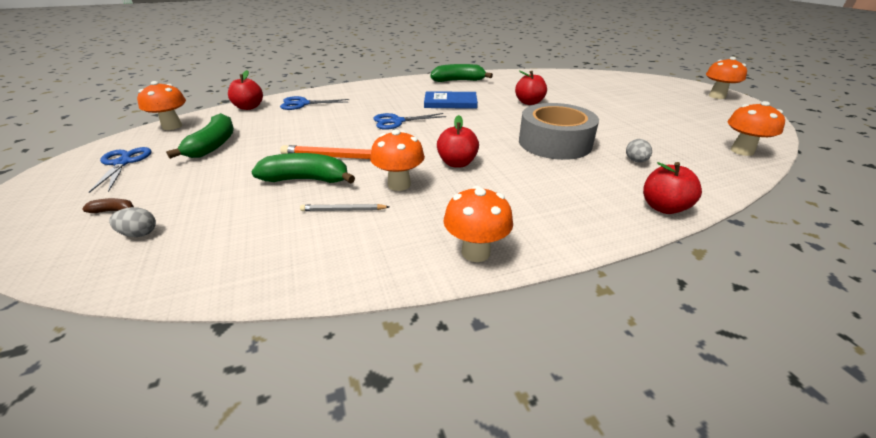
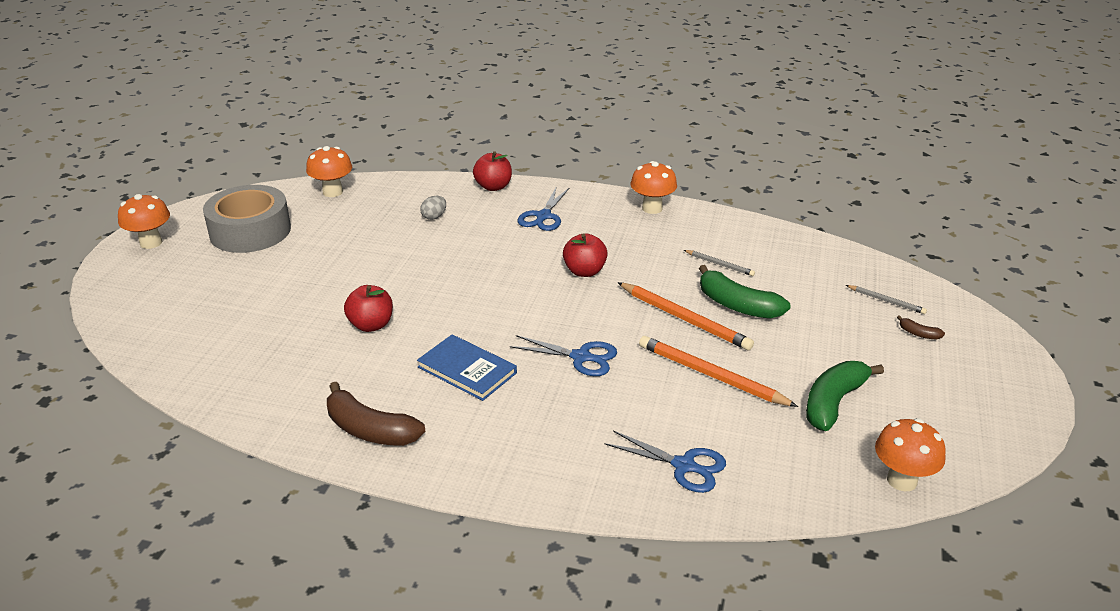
camera: 145 degrees left, 0 degrees up
(123, 163) = (942, 409): blue scissors -> blue scissors (543, 216)
(139, 234) = (886, 301): grey egg -> grey pencil
(249, 107) = (777, 495): red apple -> none
(306, 135) = (711, 375): none -> orange pencil
(399, 184) = (658, 270): orange mushroom -> none
(458, 81) = (370, 430): green banana -> brown banana
(554, 143) = (462, 257): grey tape -> grey tape (250, 231)

